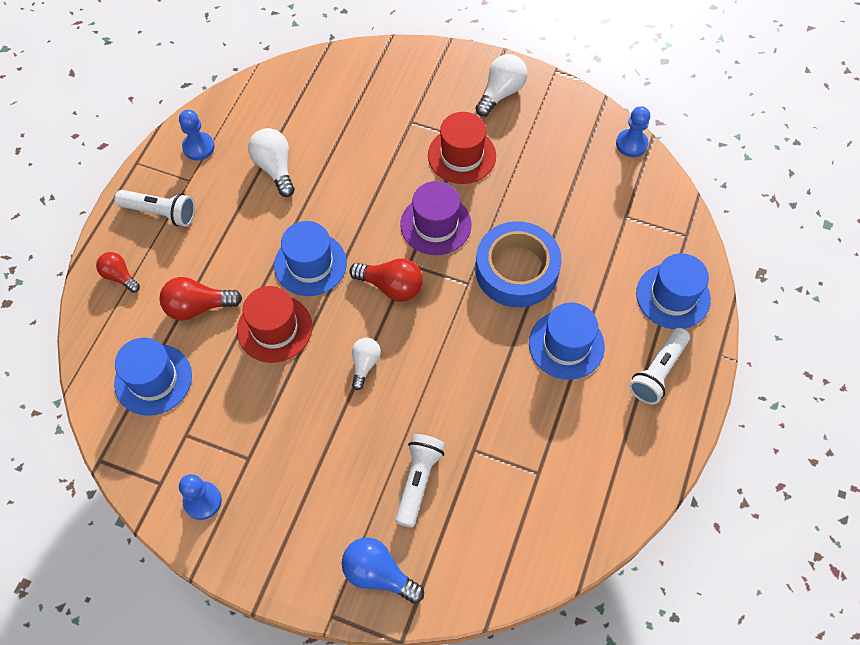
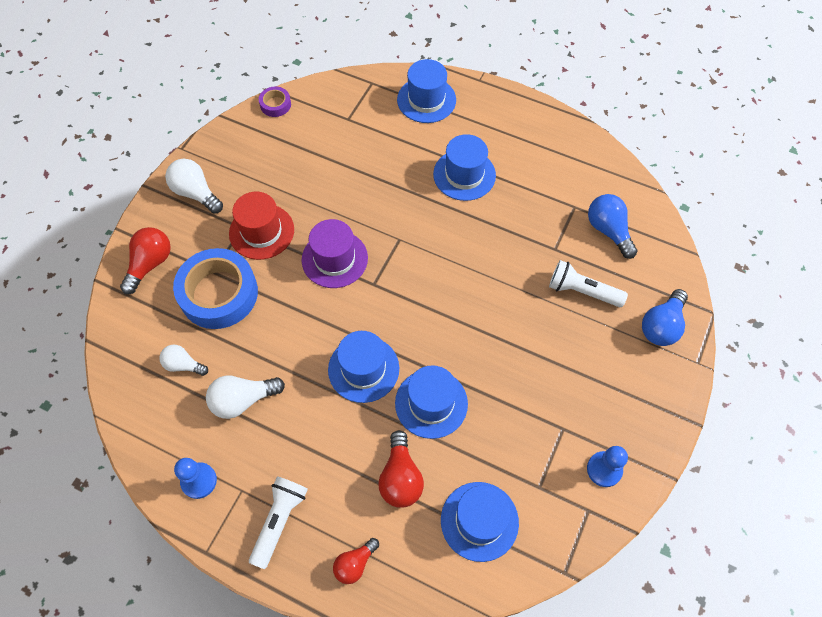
camera: 85 degrees left, 0 degrees up
(274, 328) = (431, 403): red hat -> blue hat
(365, 364) = (473, 326): white light bulb -> white light bulb (183, 365)
(391, 286) = (396, 300): red light bulb -> red light bulb (150, 264)
(508, 514) = (608, 230): none -> blue light bulb
(516, 270) = (390, 201): blue tape -> blue tape (219, 293)
(631, 144) = (275, 104): blue pawn -> purple tape
(657, 372) = (491, 119): white flashlight -> none

